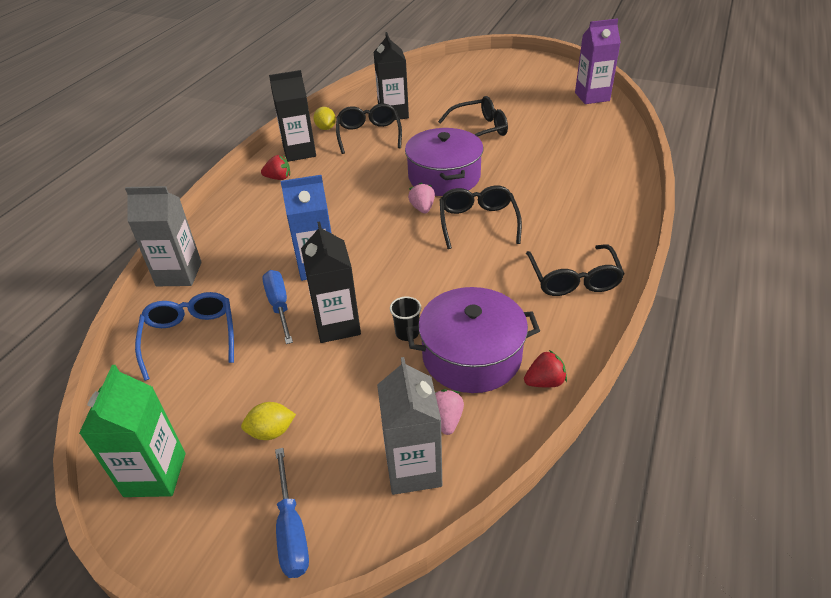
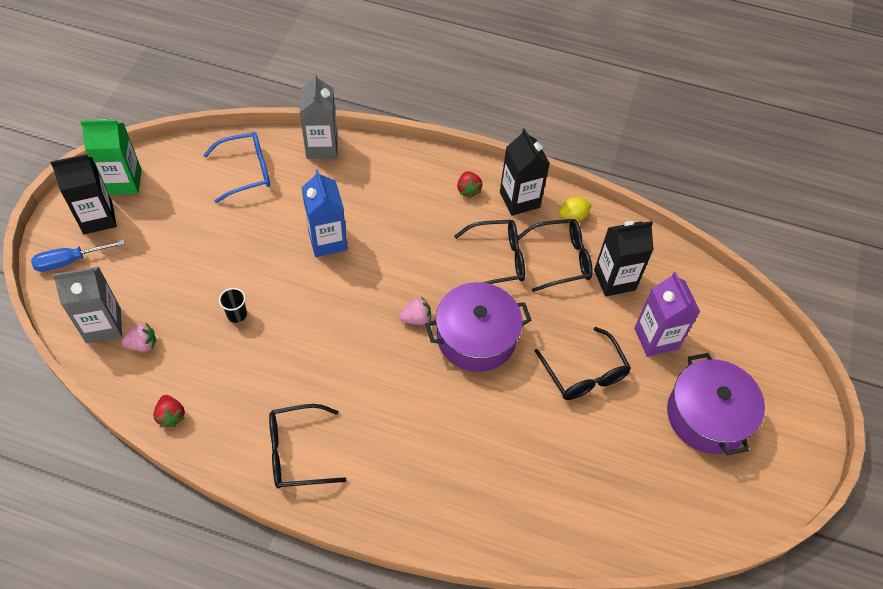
camera: 80 degrees right, 15 degrees up
(271, 432) = (148, 238): yellow lemon -> none
(279, 306) = (277, 221): blue screwdriver -> none
(337, 325) = (251, 264): black carton -> black carton (98, 218)
(471, 356) = (206, 362): purple pot -> purple pot (707, 415)
(478, 222) = (392, 369): black glasses -> black glasses (498, 260)
(592, 97) = (694, 521): purple carton -> purple carton (656, 338)

